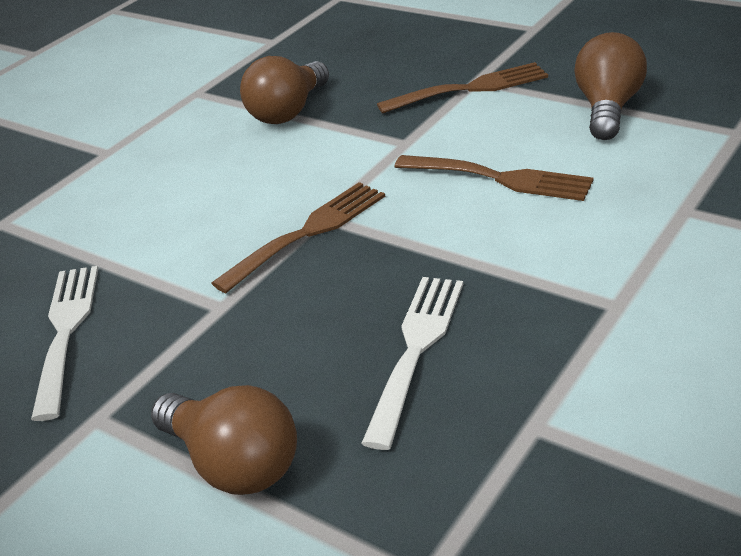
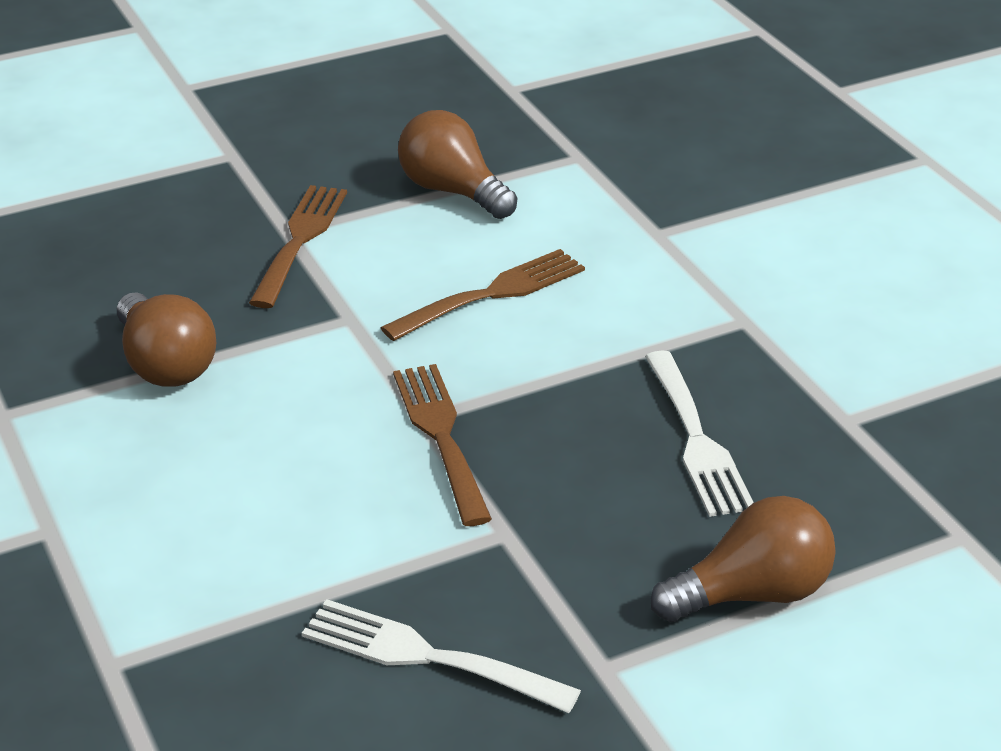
camera: 65 degrees left, 0 degrees up
(416, 349) = (697, 440): white fork -> white fork turned 150 degrees counterclockwise

